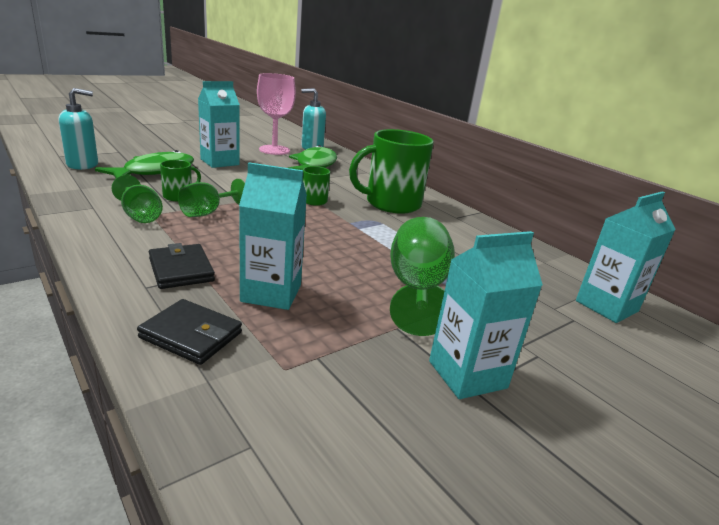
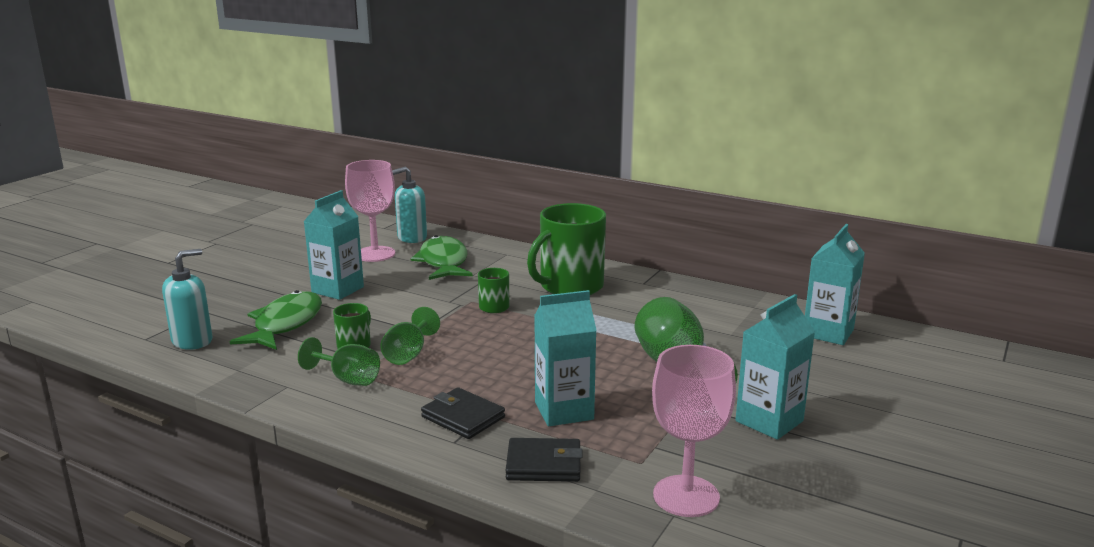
camera: 20 degrees left, 5 degrees down
(289, 427) = (686, 496): none -> pink goblet

